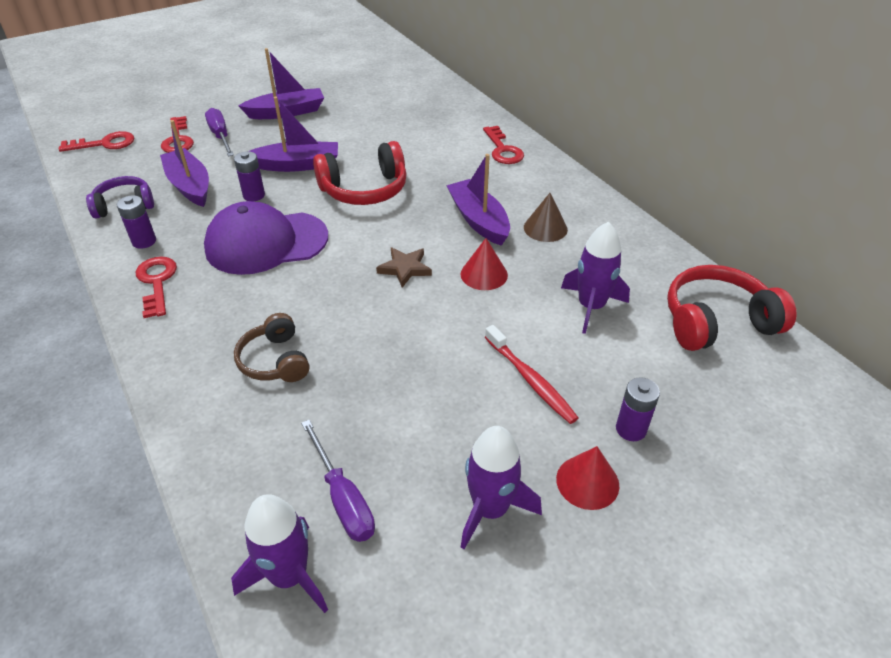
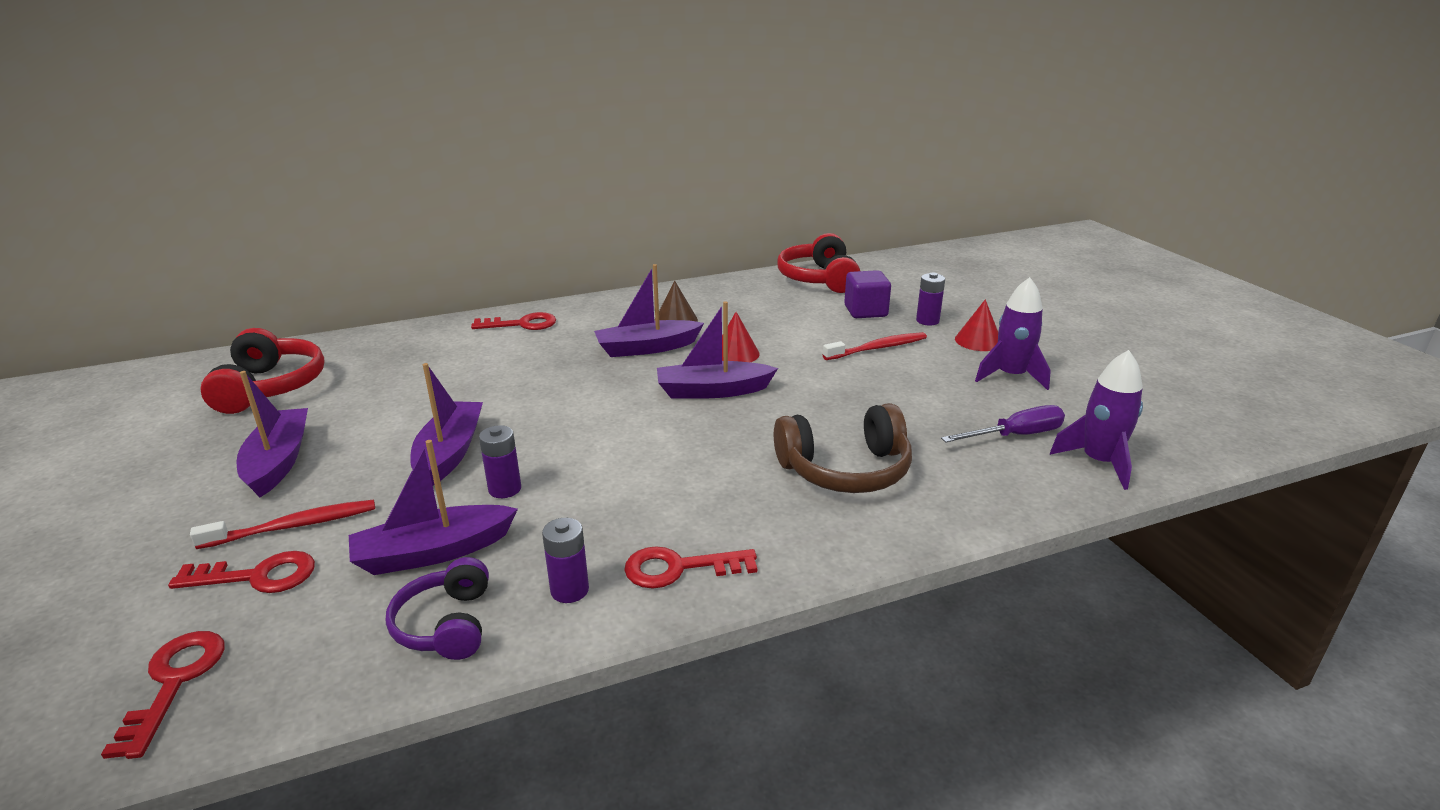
camera: 80 degrees left, 15 degrees down
(220, 136) = (293, 526): purple screwdriver -> red toothbrush
(266, 243) = (626, 477): purple cap -> none
(275, 360) = (845, 470): brown headphones -> brown headphones, size x1.55
(364, 190) = (547, 406): red headphones -> red headphones (270, 387)
(405, 268) = (712, 391): brown star -> purple boat
(591, 307) = (793, 316): purple rocket -> none
(633, 368) = (865, 311): none -> purple cube

